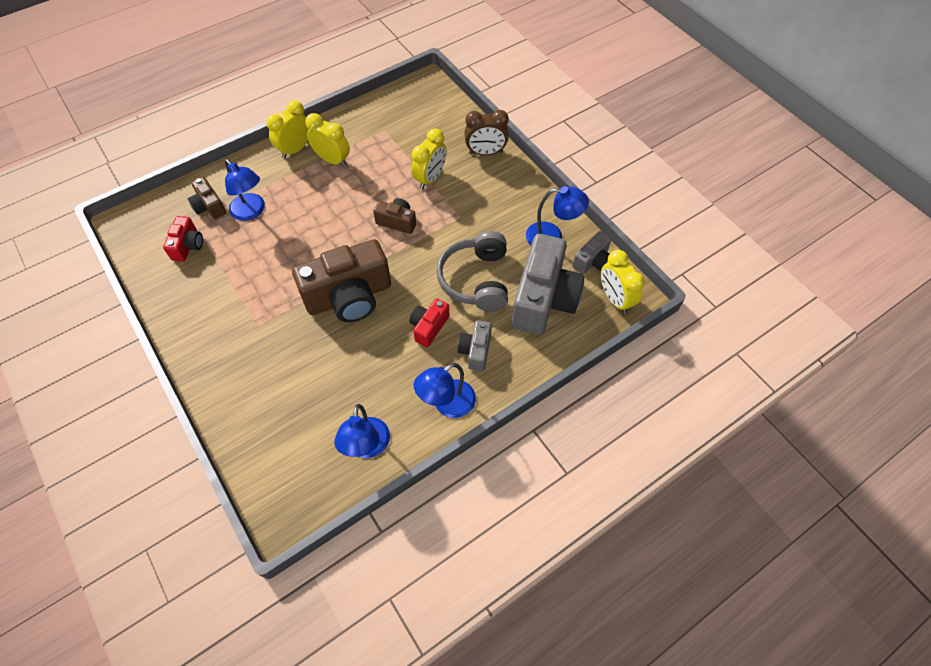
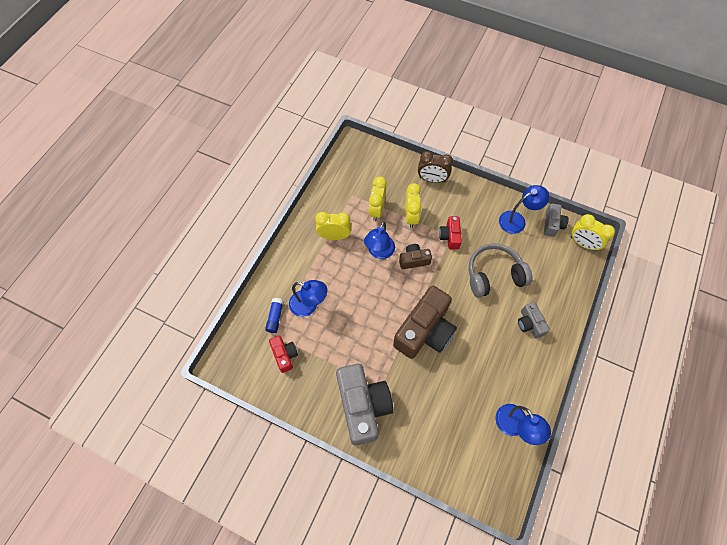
camera: 30 degrees left, 5 degrees up
(209, 206) = (275, 317): brown camera -> blue glue stick
(295, 149) = (301, 241): yellow clock -> yellow clock (377, 210)
(429, 327) = (490, 324): red camera -> red camera (450, 236)
(447, 404) = (539, 369): blue lamp -> blue lamp (379, 252)
(476, 280) = (494, 275): grey headphones -> grey headphones turned 105 degrees clockwise
(485, 152) = (432, 179): brown clock -> brown clock turned 45 degrees clockwise
(544, 299) = (543, 266): grey camera -> grey camera (363, 406)

